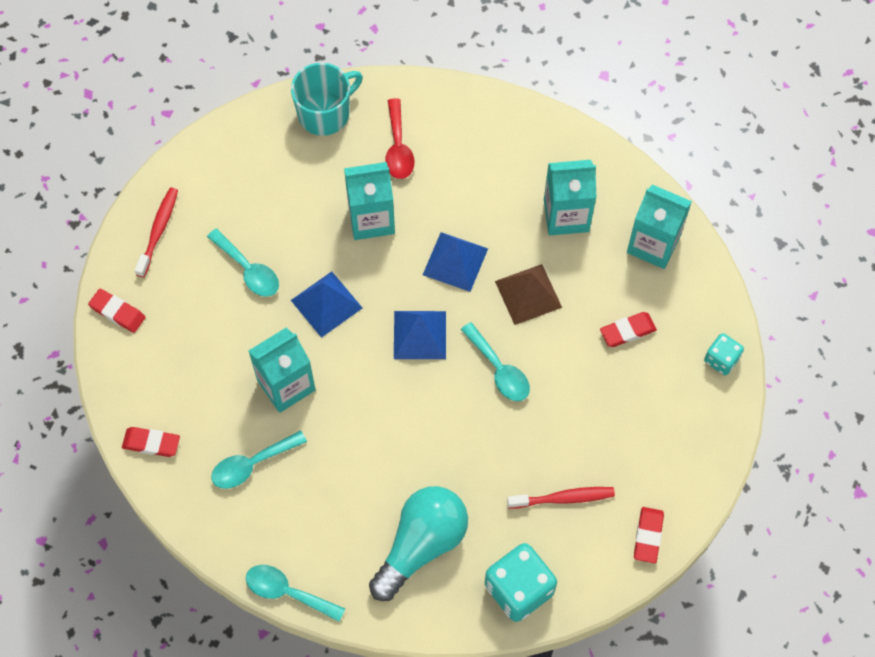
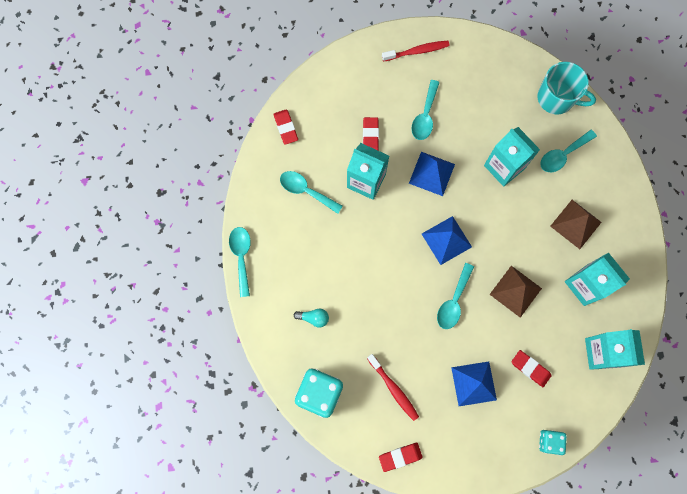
camera: 60 degrees right, 10 degrees up
(117, 312) = (353, 61): red eraser -> red eraser (370, 137)
(398, 148) = (562, 155): red spoon -> turquoise spoon
(421, 545) = (313, 318): turquoise light bulb -> turquoise light bulb, size x0.40
(455, 261) = (508, 233): blue pyramid -> blue pyramid (473, 383)
(489, 183) = (575, 224): none -> brown pyramid

